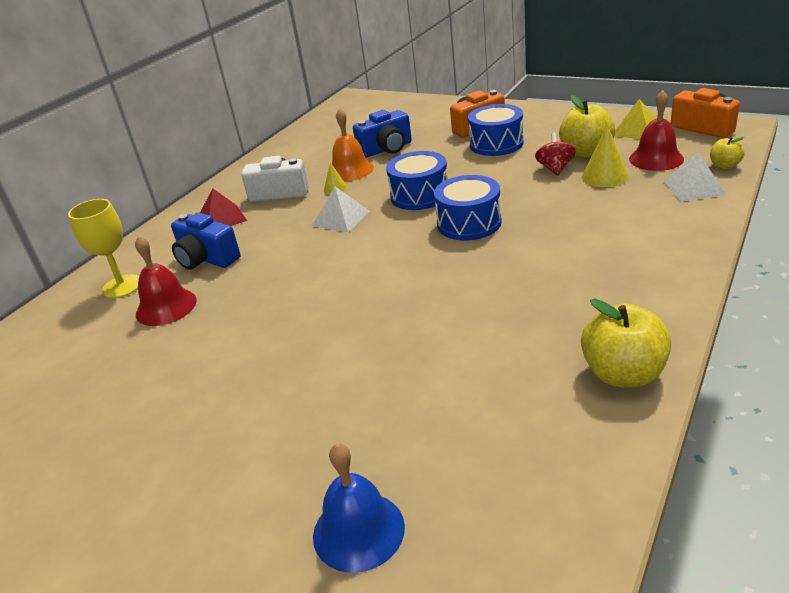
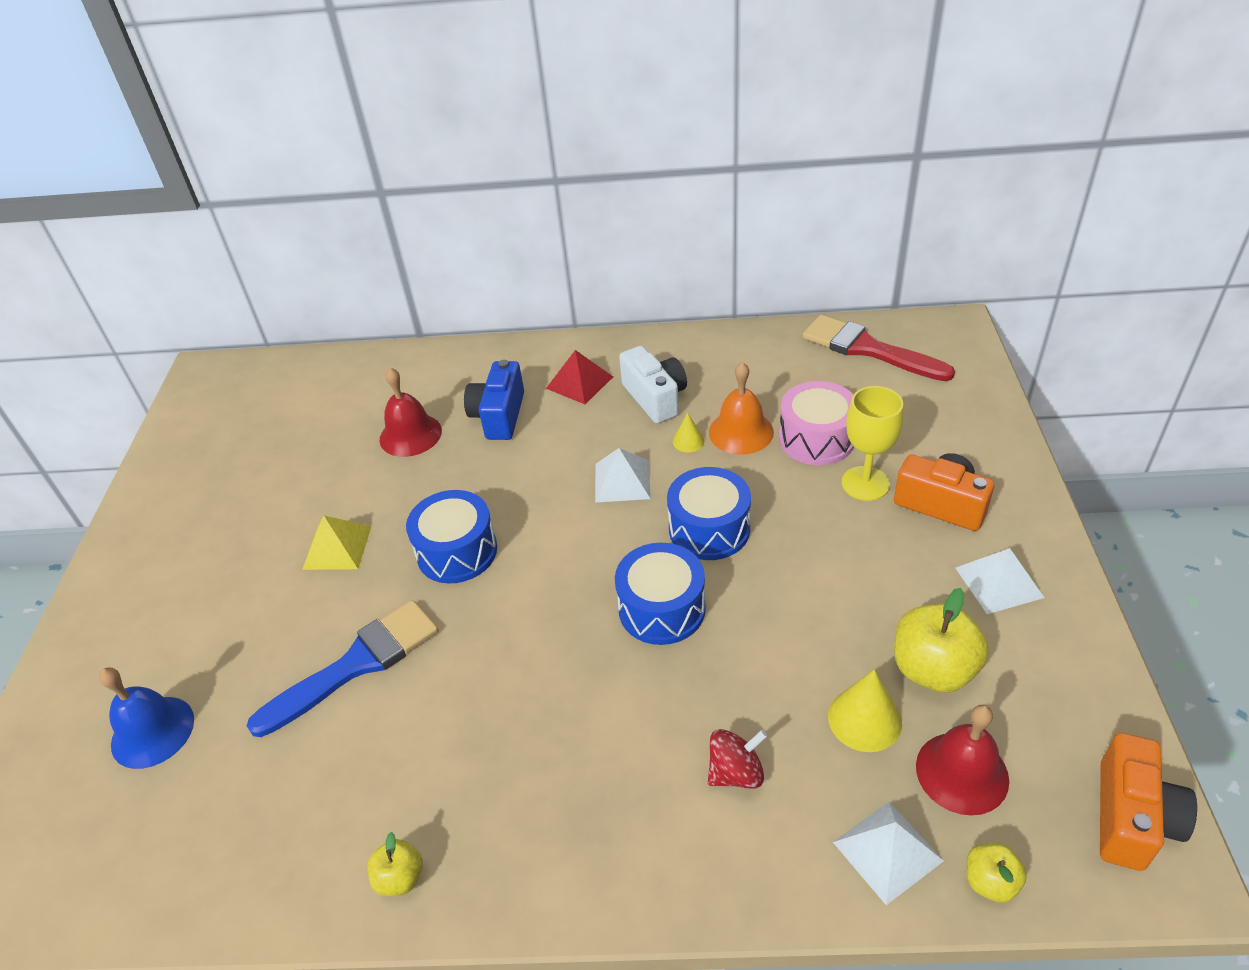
camera: 60 degrees right, 10 degrees up
(122, 286) = (433, 384): yellow goblet -> yellow goblet (865, 483)
(335, 121) = (868, 349): none -> red brush
(386, 149) = (816, 439): blue camera -> pink drum
(395, 372) = (356, 664): none -> blue brush
(496, 144) = (899, 550): blue drum -> blue drum (457, 551)
(543, 125) = (999, 582): none -> white pyramid
(555, 169) = (857, 649): red spinning top -> red spinning top (736, 772)
(623, 374) = (400, 878): yellow apple -> yellow apple, size x0.54
(636, 130) = (1057, 715): yellow pyramid -> yellow pyramid (337, 547)

